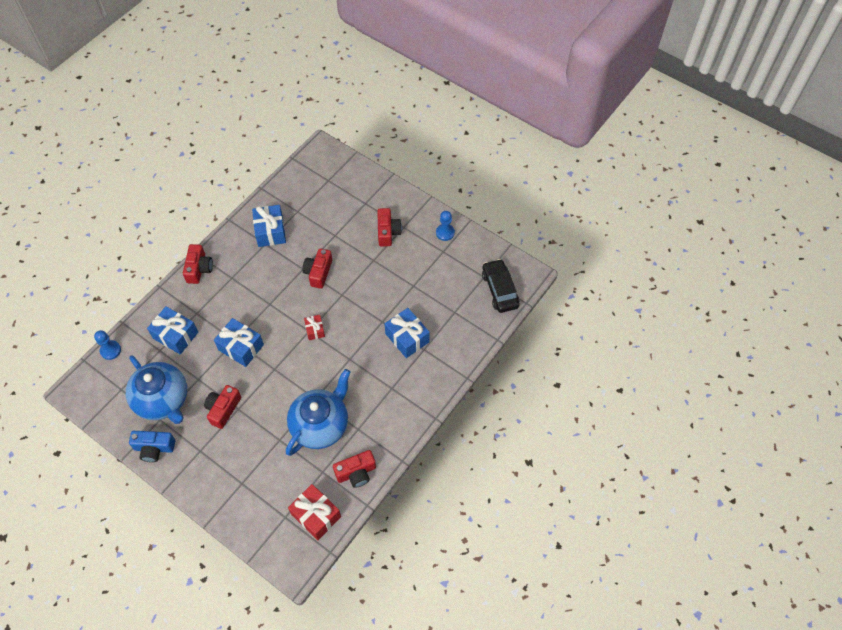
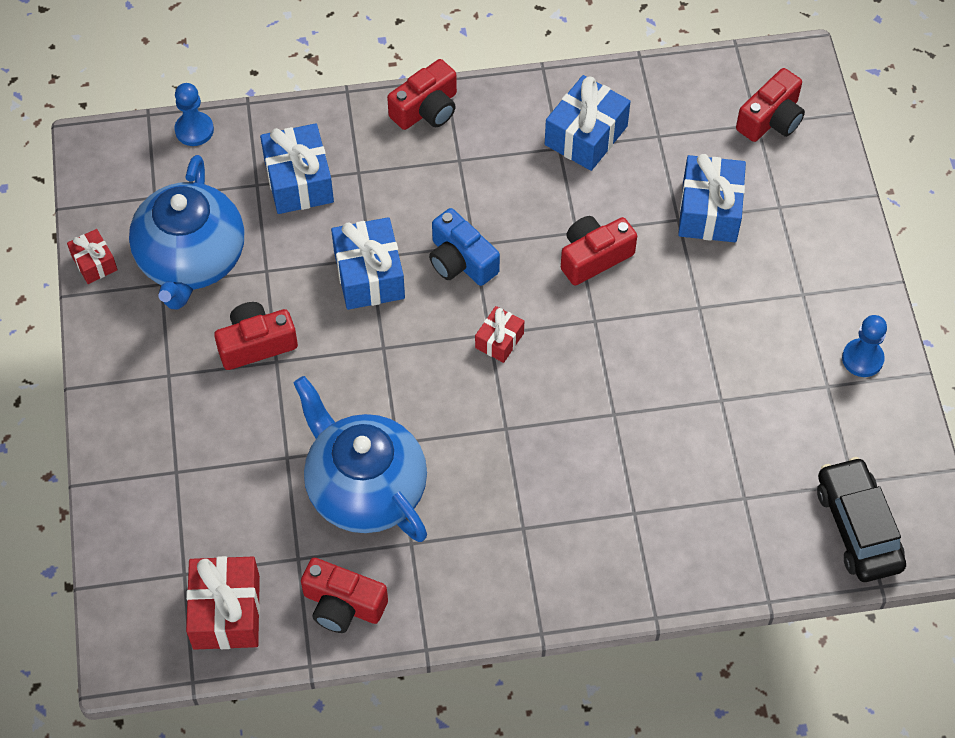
camera: 45 degrees right, 0 degrees up
(122, 435) = (94, 263): none -> red gift
(154, 448) = (115, 318): blue camera -> blue camera (461, 261)
(321, 425) = (365, 488): blue teapot -> blue teapot turned 120 degrees counterclockwise
(388, 232) = (768, 282): red camera -> red camera (771, 119)
(407, 338) = (626, 472): blue gift -> blue gift (709, 211)
(500, 290) = (858, 527): black car -> black car turned 45 degrees counterclockwise

